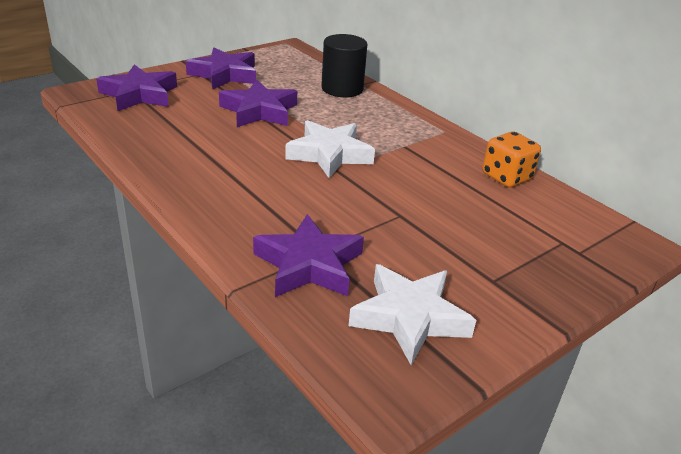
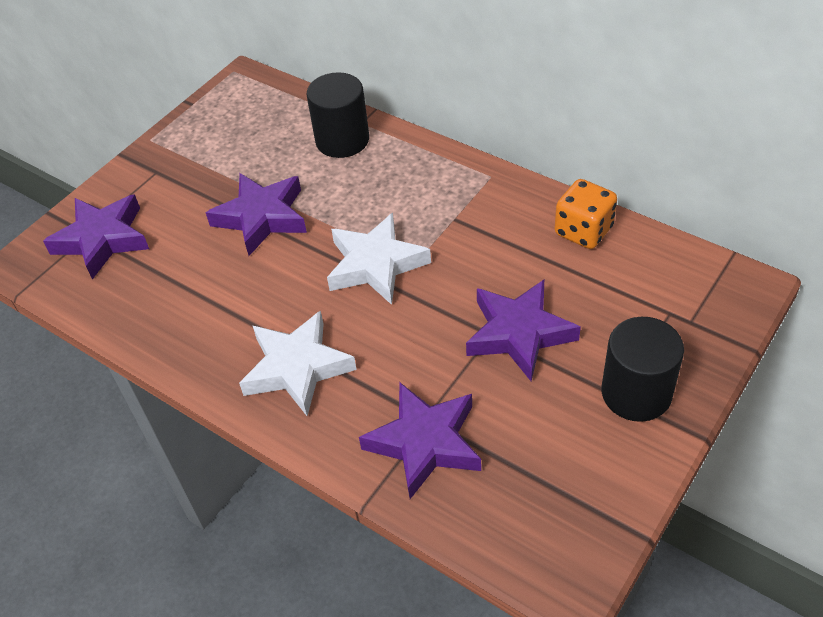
camera: 10 degrees left, 15 degrees up
(225, 74) = (187, 164): purple star -> purple star (519, 333)
(409, 318) = (552, 476): white star -> white star (297, 368)
(512, 284) = (636, 393): none -> black cylinder

